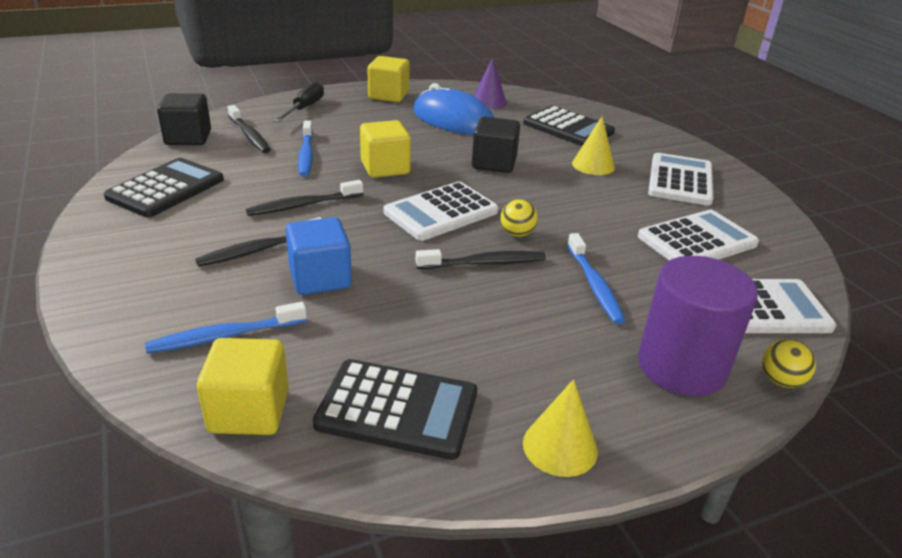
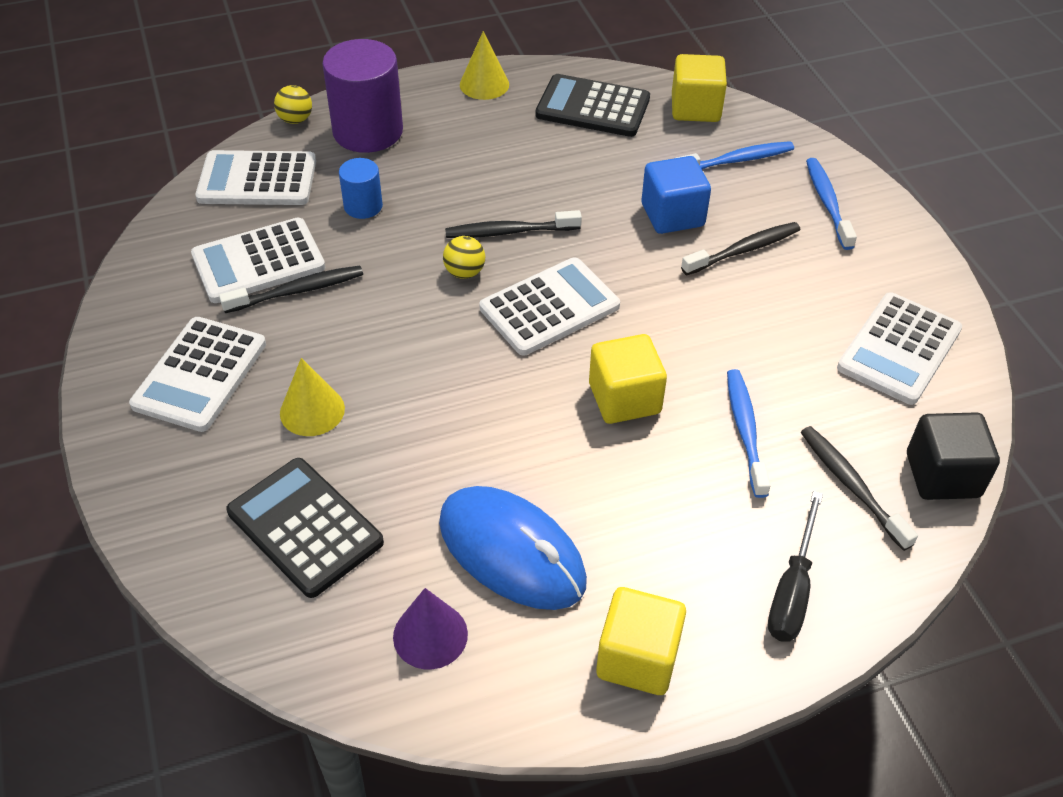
camera: 175 degrees left, 15 degrees up
(166, 189) = (899, 349): black calculator -> white calculator
(304, 205) = (717, 319): black toothbrush -> black toothbrush (296, 291)
(494, 163) = (463, 413): black cube -> none
(594, 284) = (405, 206): blue toothbrush -> blue toothbrush (827, 203)
(635, 284) = (363, 206): none -> blue cylinder

